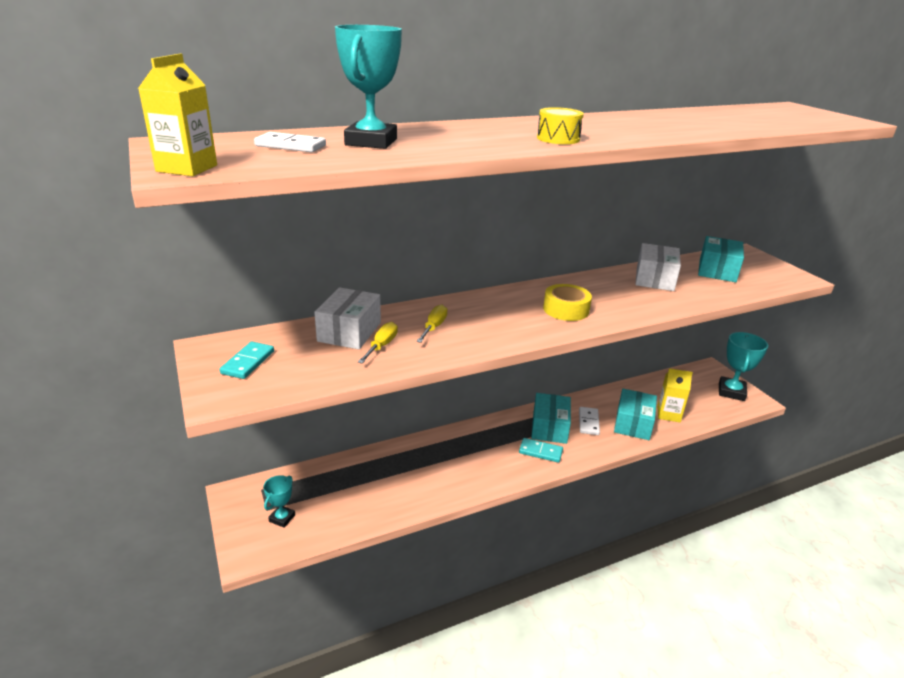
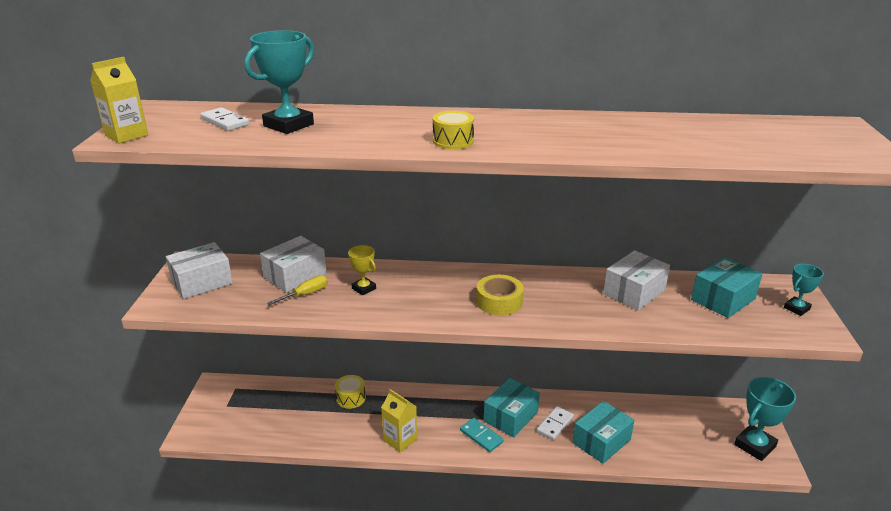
camera: 30 degrees right, 0 degrees up
(248, 362) = (202, 282): turquoise domino -> white box
(282, 518) = (232, 416): turquoise trophy -> turquoise trophy (796, 308)
(395, 458) = (350, 398): none -> yellow drum
(434, 327) = (364, 288): yellow screwdriver -> yellow trophy
(668, 414) = (651, 445): yellow carton -> yellow carton (400, 440)

